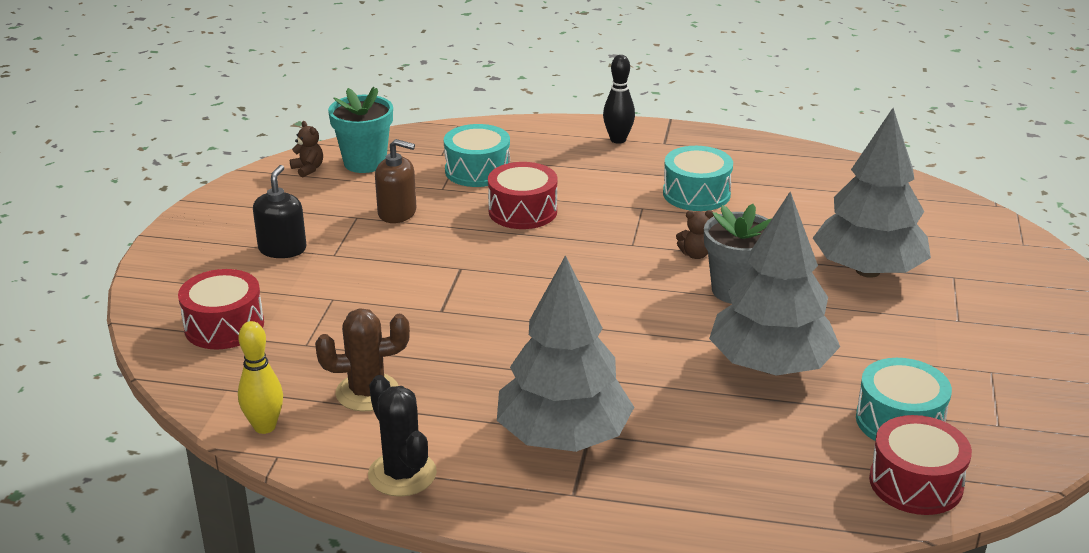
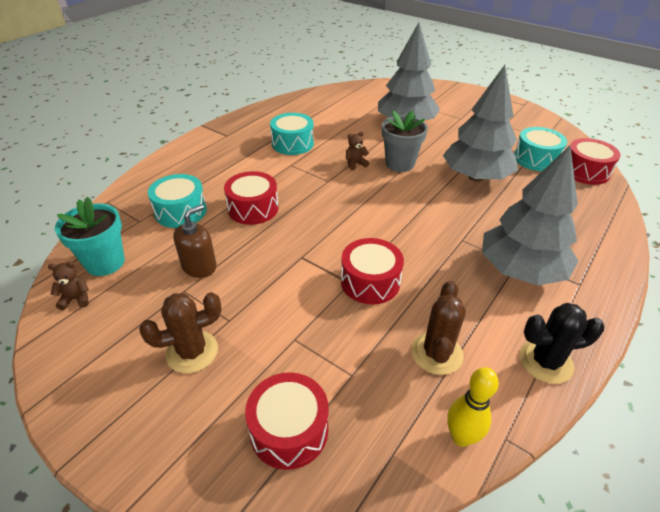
camera: 65 degrees left, 10 degrees up
(282, 249) = (192, 352): black soap dispenser -> brown cactus
(452, 324) = (370, 282): none -> red drum
(618, 140) = (205, 148): black bowling pin -> none
(695, 254) = (355, 164): brown teddy bear -> brown teddy bear turned 135 degrees counterclockwise

